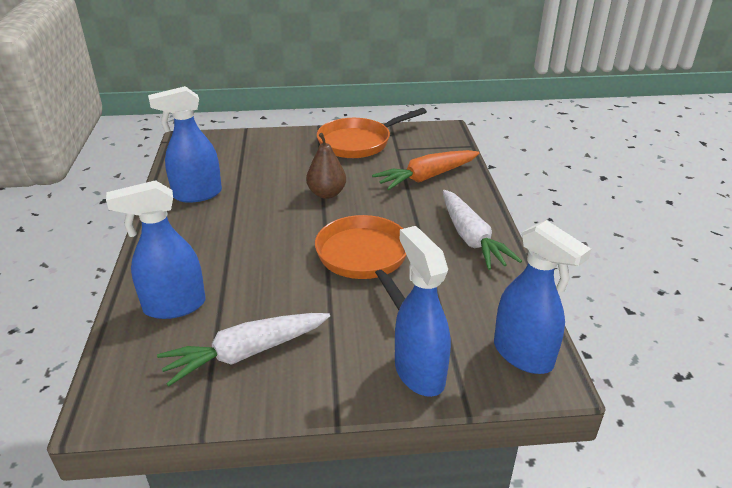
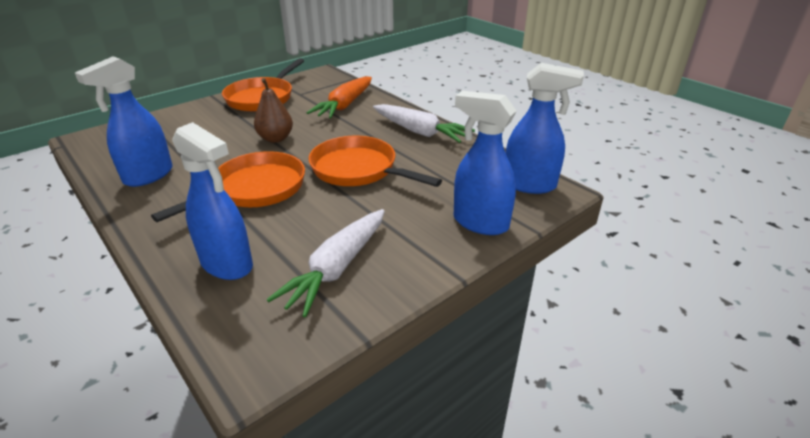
camera: 35 degrees left, 0 degrees up
(174, 306) = (227, 264): blue spray bottle -> blue spray bottle turned 90 degrees counterclockwise
(259, 242) = (254, 189): none -> orange pan

